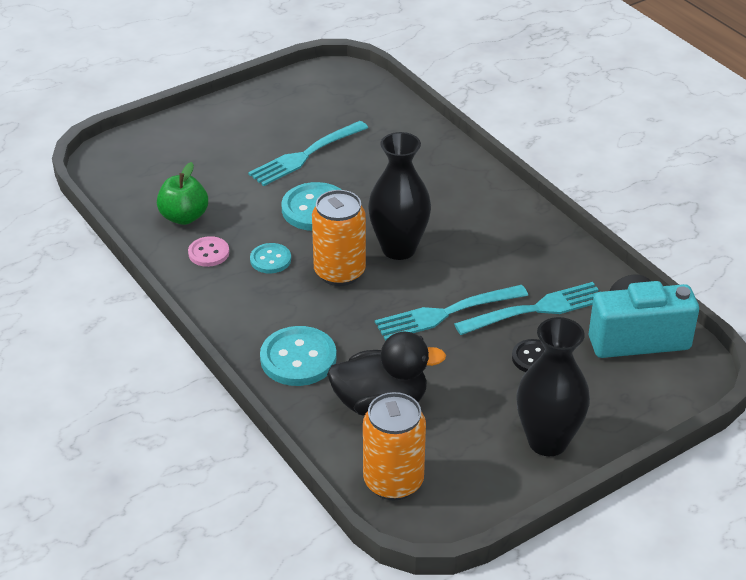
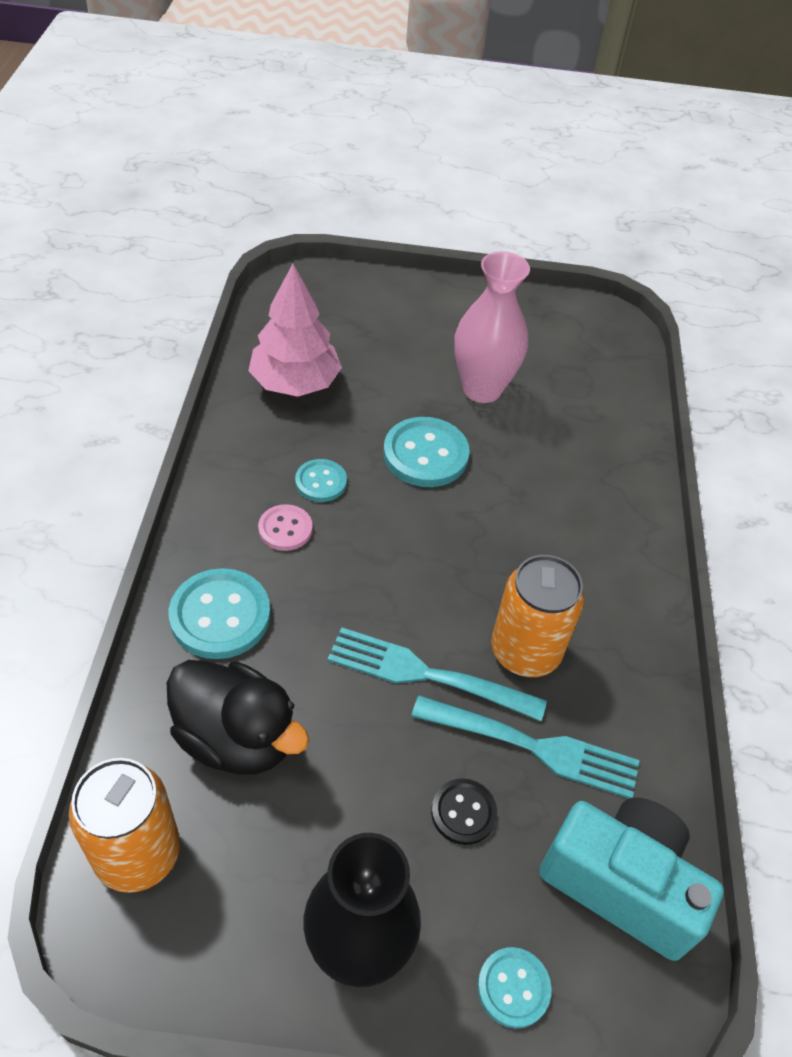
camera: 35 degrees right, 10 degrees up
(184, 217) = (295, 383): green apple -> pink tree
(208, 253) = (273, 436): pink button -> pink button (285, 529)
(306, 155) = (482, 389): turquoise fork -> pink vase
(339, 272) = (370, 543): orange can -> orange can (525, 652)
(399, 248) = (461, 557): black vase -> none
(633, 407) = (513, 988): none -> turquoise button

